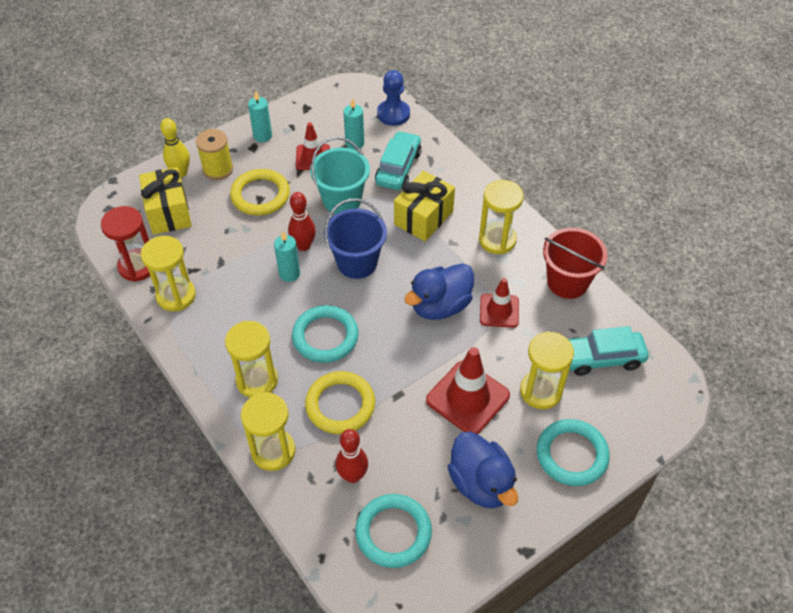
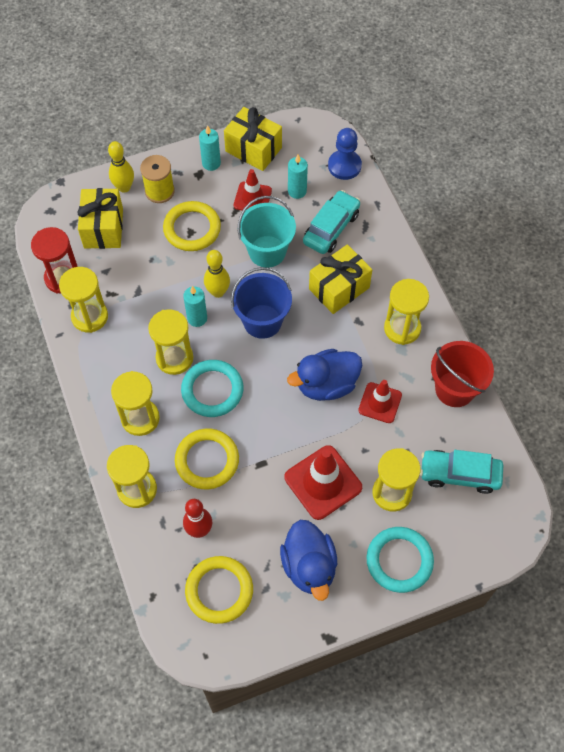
camera: 15 degrees right, 10 degrees up
(277, 315) = (174, 358): none -> yellow hourglass
(301, 116) = (253, 149): none -> yellow gift
(303, 246) = (218, 292): red bowling pin -> yellow bowling pin
(393, 532) = (219, 590): turquoise ring -> yellow ring

